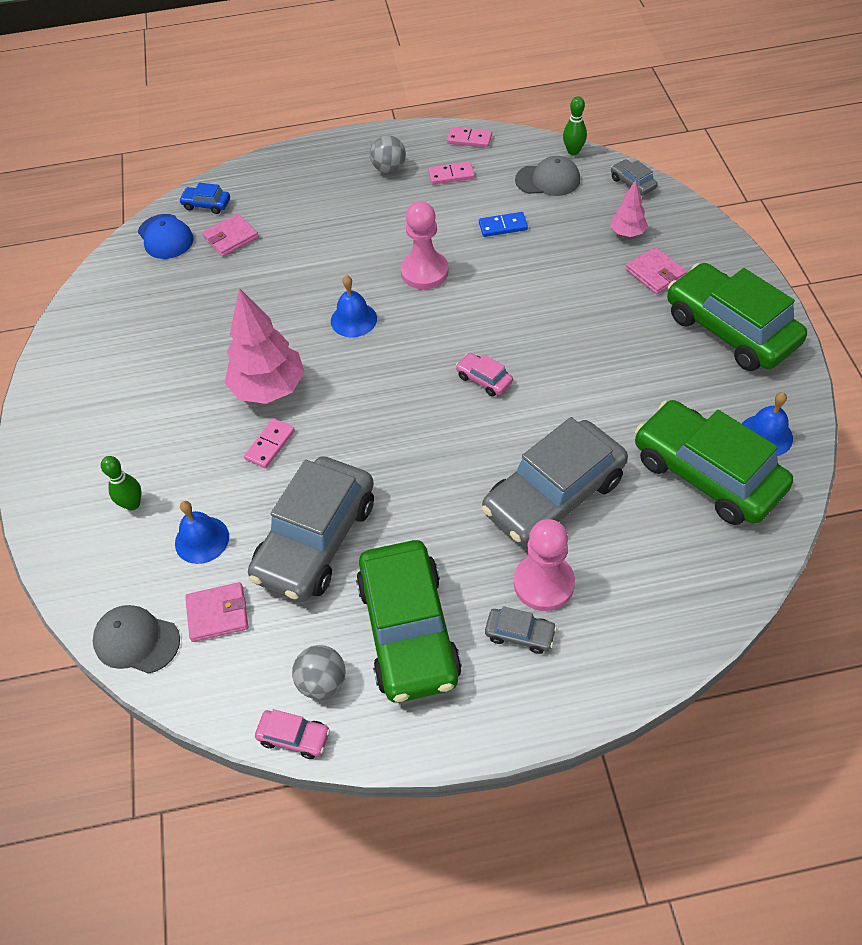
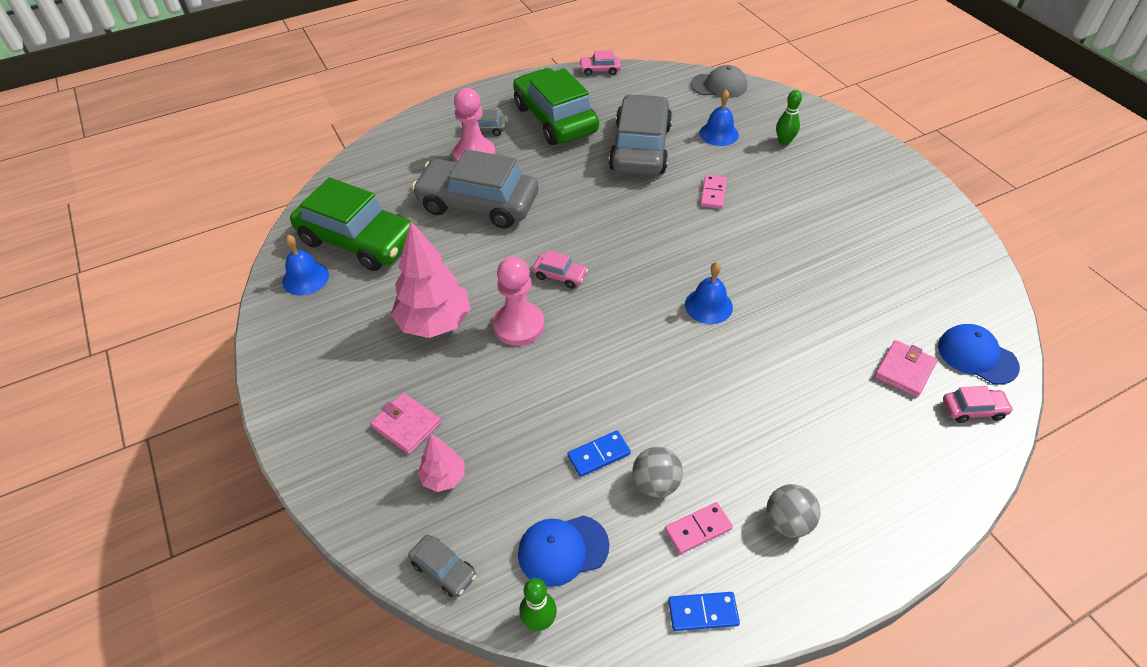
camera: 160 degrees right, 5 degrees down
(206, 205) = (973, 409): blue car -> pink car
(218, 614) = (679, 104): pink wallet -> none
(269, 388) = (744, 231): pink tree -> pink tree (435, 323)
(322, 682) = (596, 90): grey ball -> grey ball (655, 484)
(424, 272) = (664, 373): pink pawn -> pink pawn (518, 325)
(469, 139) = (703, 612): pink domino -> blue domino
(548, 180) = (563, 550): grey cap -> blue cap
(553, 495) = (478, 204): grey car -> grey car turned 105 degrees counterclockwise
(730, 329) = (326, 372): green car -> none

